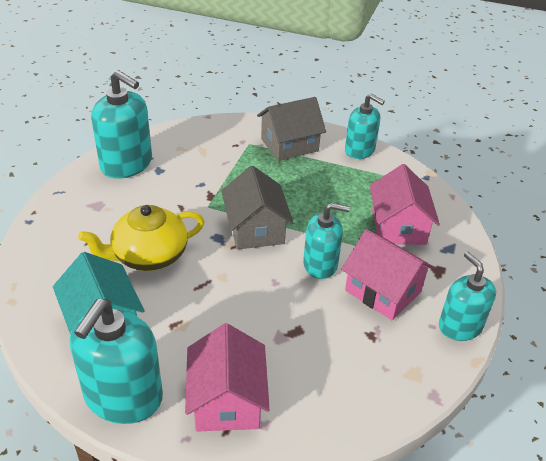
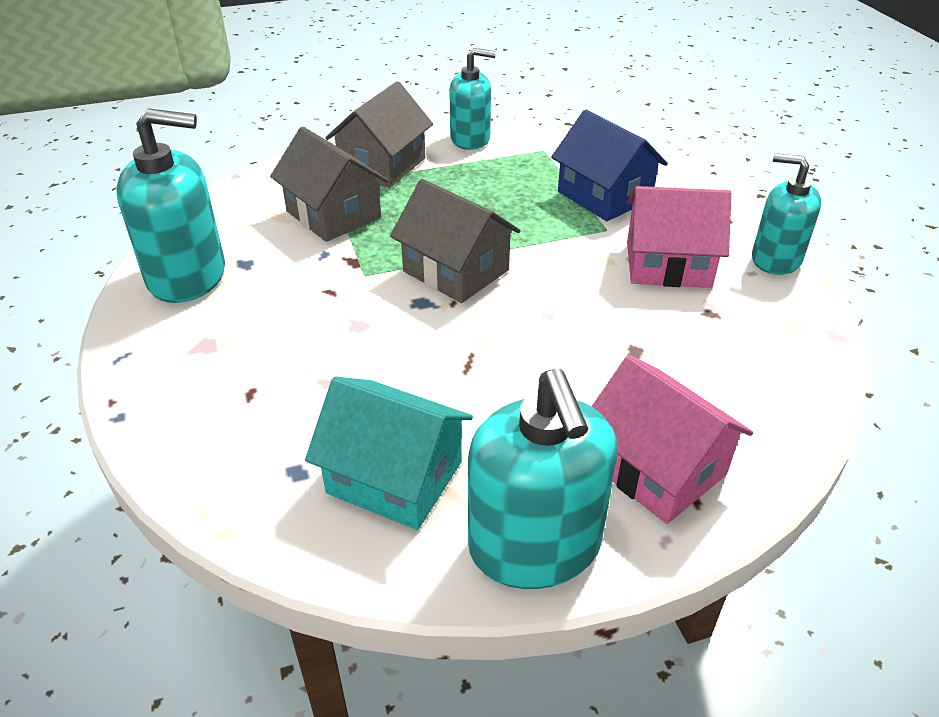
camera: 35 degrees left, 0 degrees up
(149, 255) = (358, 367): yellow teapot -> none
(230, 163) = (333, 214): none -> grey house
(320, 264) = (574, 271): turquoise soap dispenser -> none
(398, 227) = (604, 196): pink house -> blue house

